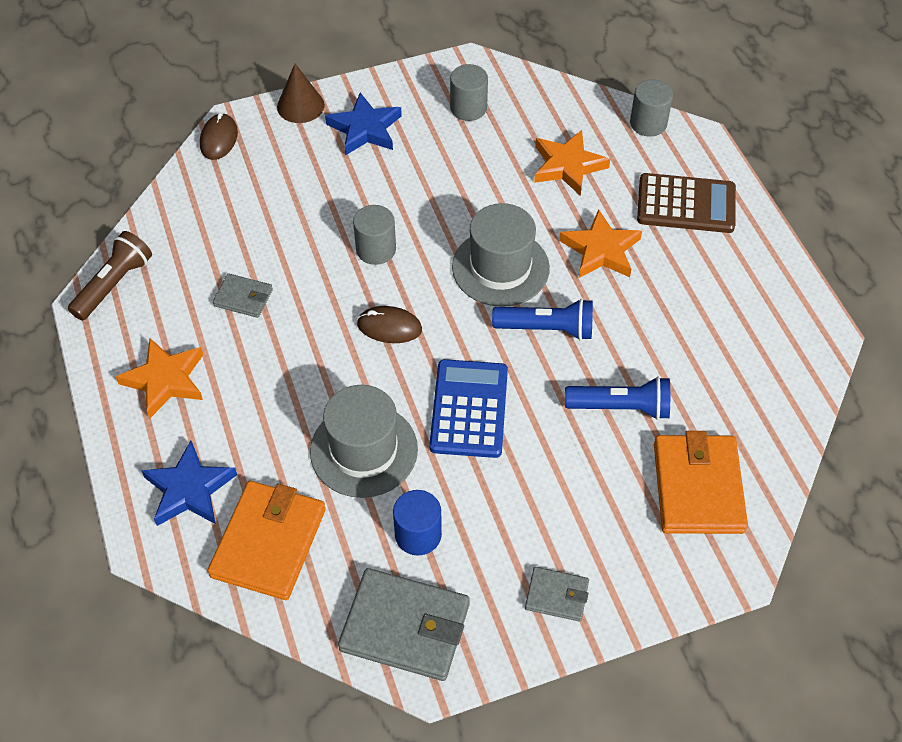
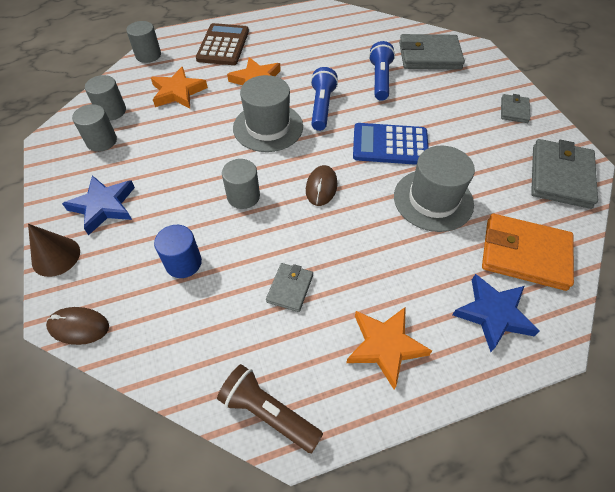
camera: 90 degrees left, 0 degrees up
(418, 535) = (492, 170): blue cylinder -> blue cylinder (183, 263)
(524, 107) = (111, 111): none -> grey cylinder
(698, 487) = (429, 56): orange wallet -> grey wallet

